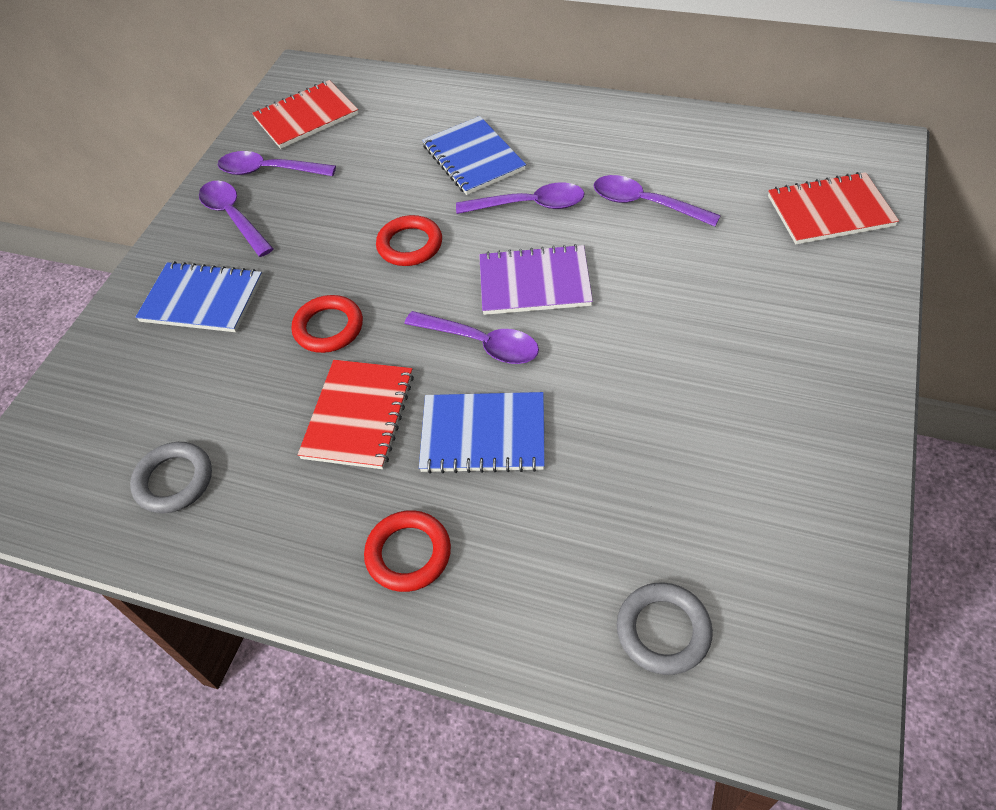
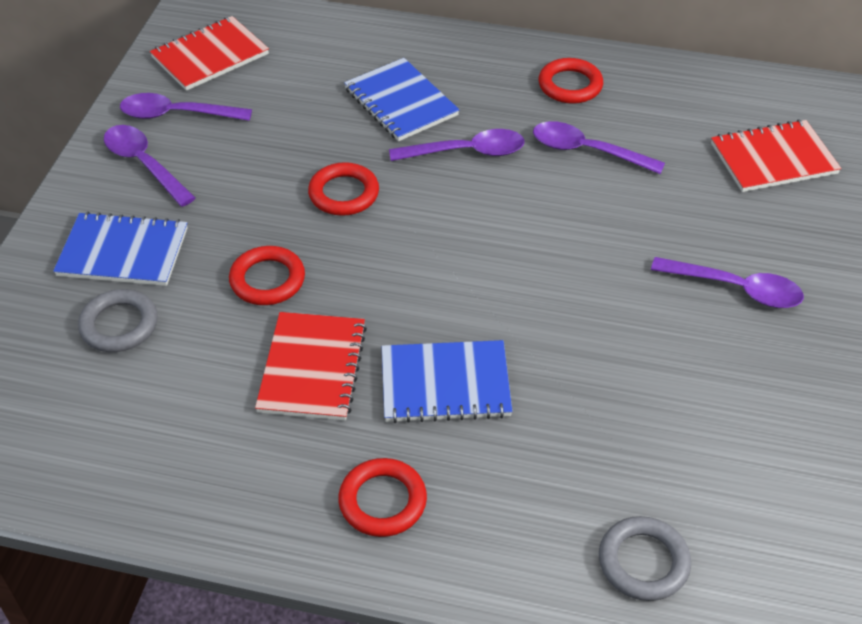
camera: 10 degrees left, 5 degrees down
(174, 480) = (123, 438): grey ring -> grey ring (119, 325)
(481, 343) = (432, 294): purple spoon -> purple spoon (736, 289)
(534, 282) = (480, 232): purple notebook -> none
(635, 140) = (570, 85): none -> red ring

